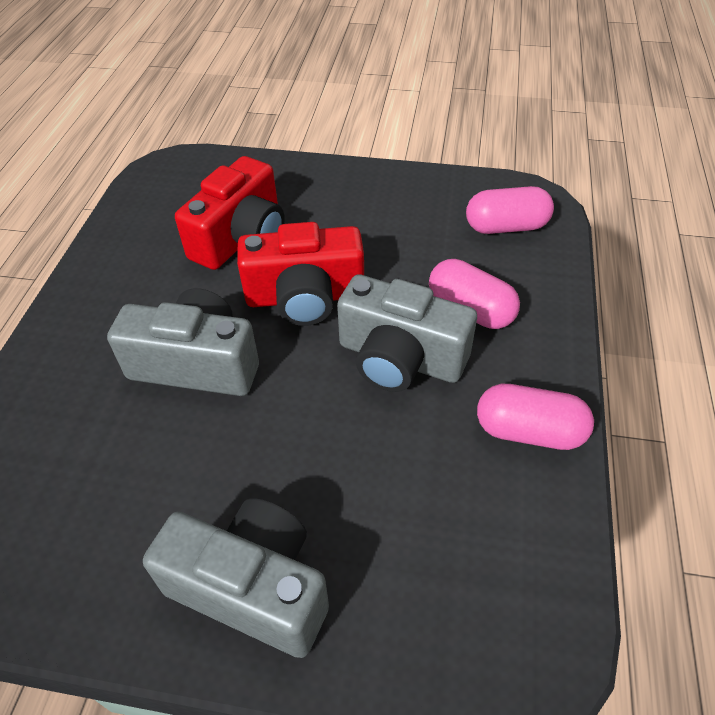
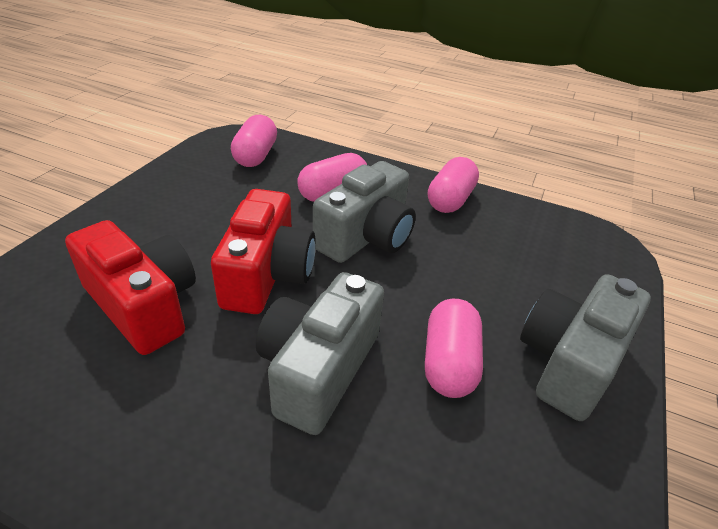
camera: 80 degrees left, 10 degrees down
(224, 463) = (449, 363): none -> pink capsule

